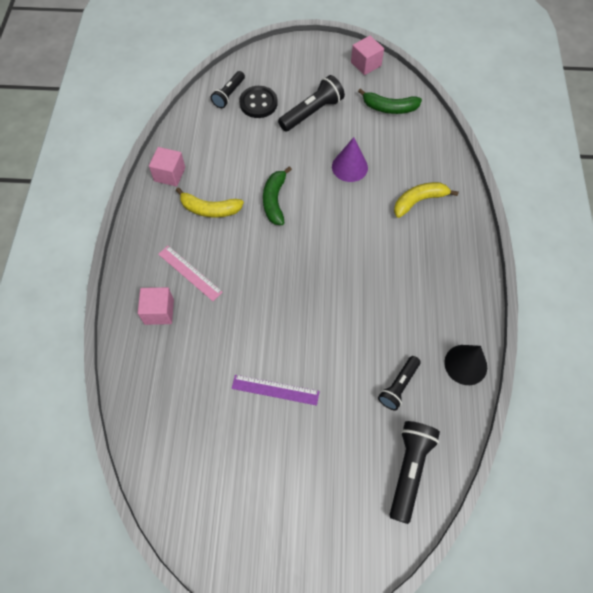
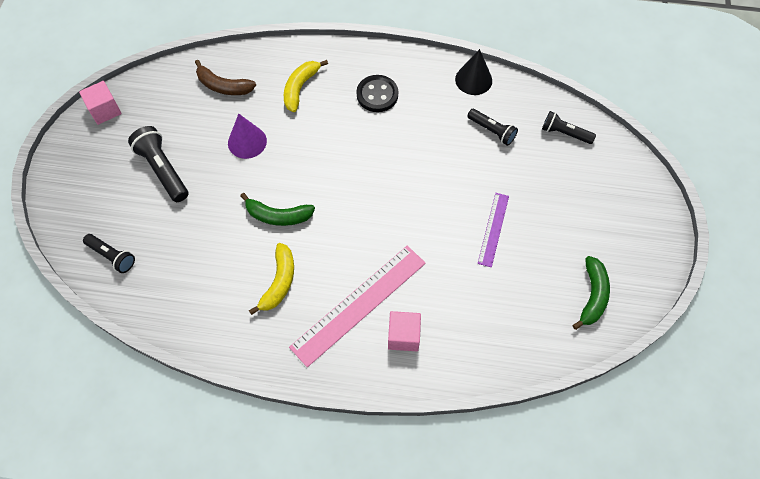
camera: 85 degrees left, 0 degrees up
(169, 174) = (221, 326): pink cube -> none
(189, 273) = (359, 304): pink ruler -> pink ruler, size x1.84
(258, 103) = (134, 224): black button -> black button (377, 95)
(389, 108) = (175, 96): green banana -> green banana (592, 296)
(408, 140) = (223, 86): none -> brown banana
(409, 470) = (565, 133): black flashlight -> black flashlight, size x0.66
(419, 201) = (300, 88): yellow banana -> yellow banana turned 45 degrees clockwise

